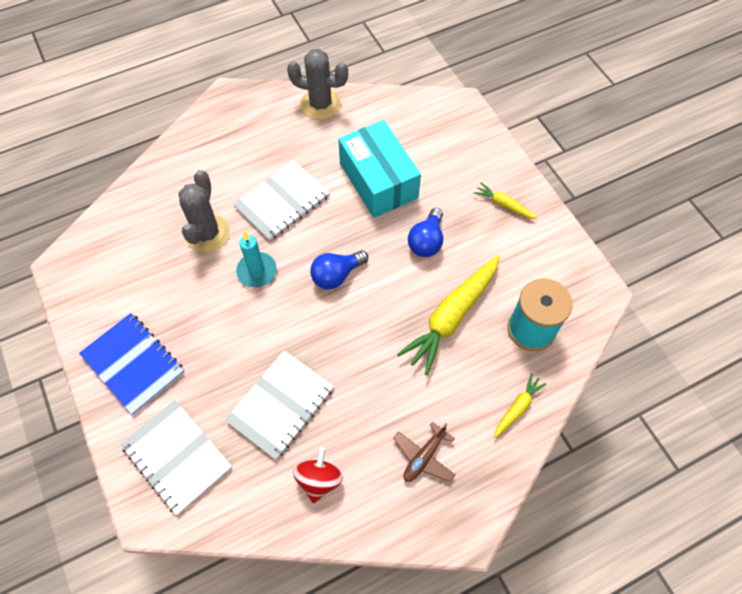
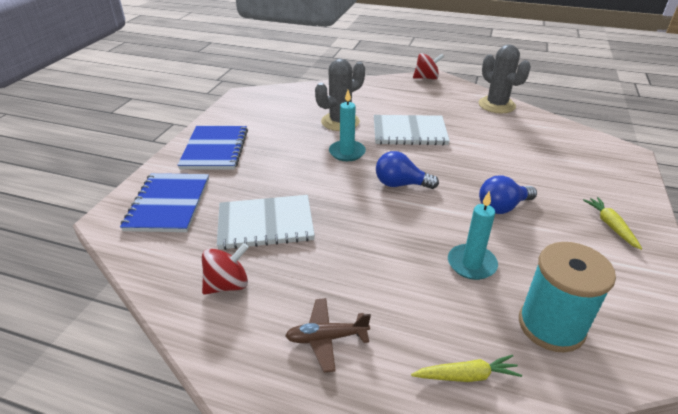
camera: 45 degrees right, 25 degrees down
(177, 457) = (168, 204): white notebook -> blue notebook
(221, 102) = (426, 78): none -> red spinning top
(378, 180) = (498, 156): turquoise box -> none
(451, 317) = (471, 264): yellow carrot -> turquoise candle

